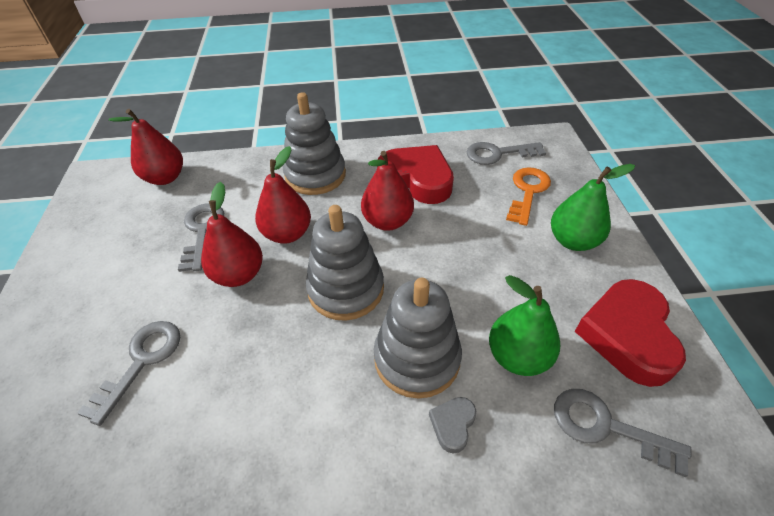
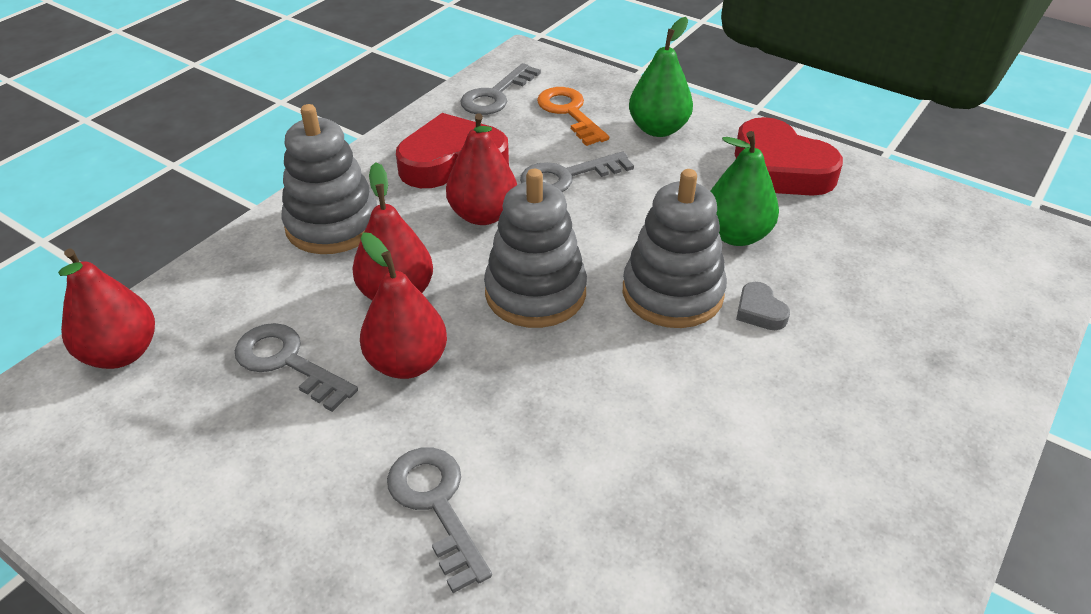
camera: 50 degrees left, 5 degrees down
(606, 427) = (842, 233): grey key -> grey key (567, 177)

